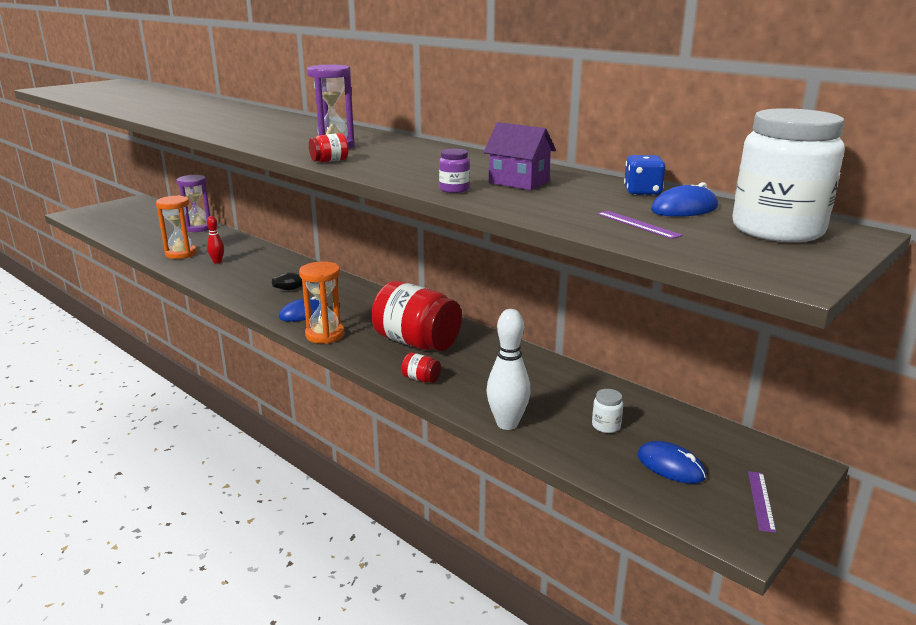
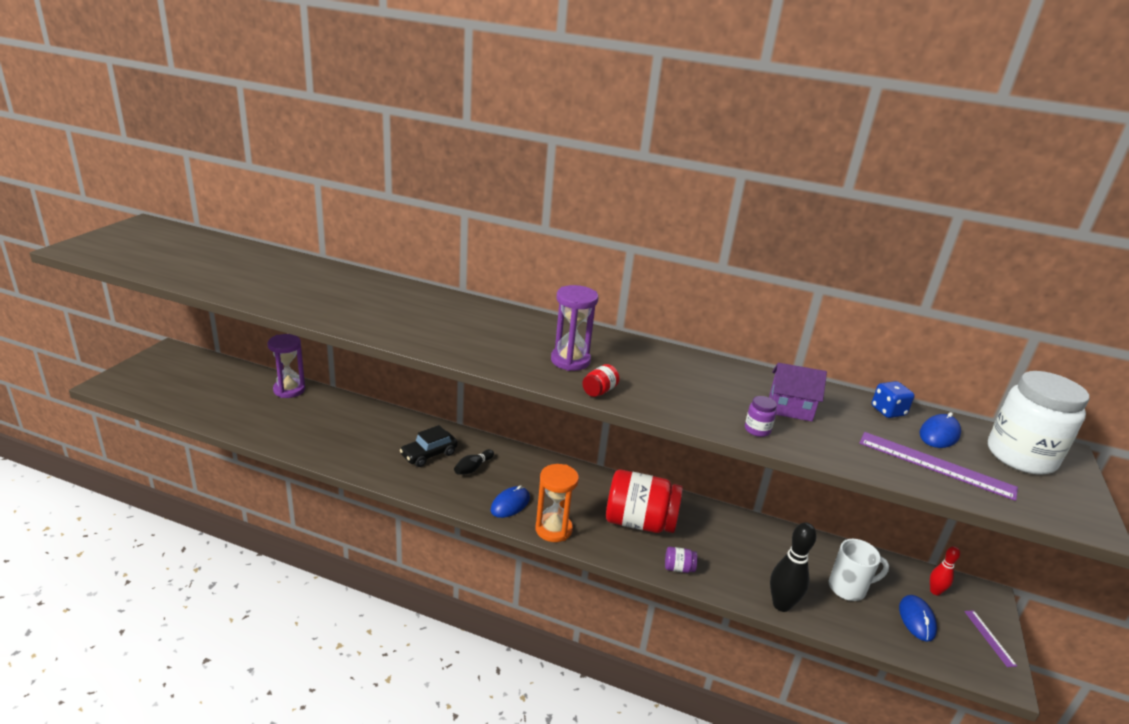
camera: 25 degrees left, 5 degrees up
(181, 254) = (306, 435): orange hourglass -> none
(217, 262) = (358, 441): red bowling pin -> red bowling pin (935, 591)
(267, 275) = (429, 454): none -> black car
(421, 379) = (678, 568): red jar -> purple jar
(507, 424) = (781, 605): white bowling pin -> black bowling pin
(606, 426) = (848, 588): white jar -> white mug
(638, 224) = (935, 465): purple ruler -> purple ruler, size x1.92
(670, 466) = (917, 619): blue mouse -> blue mouse turned 75 degrees clockwise

